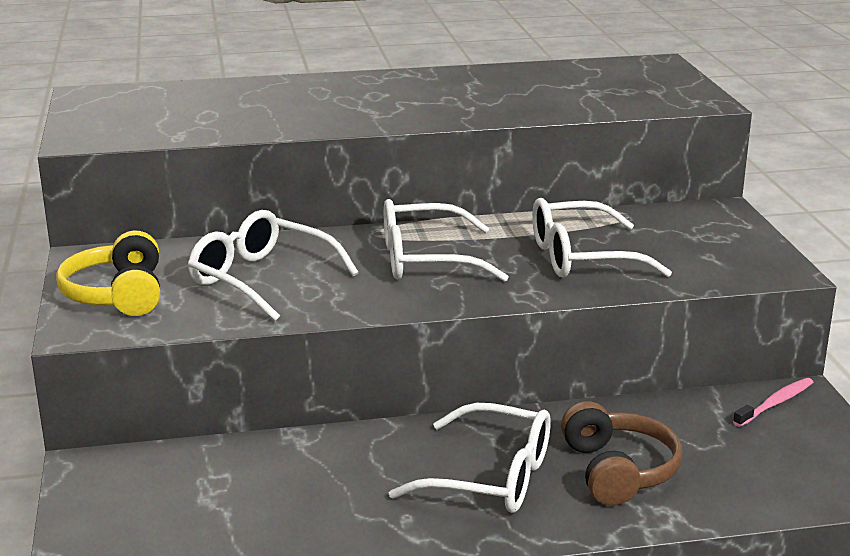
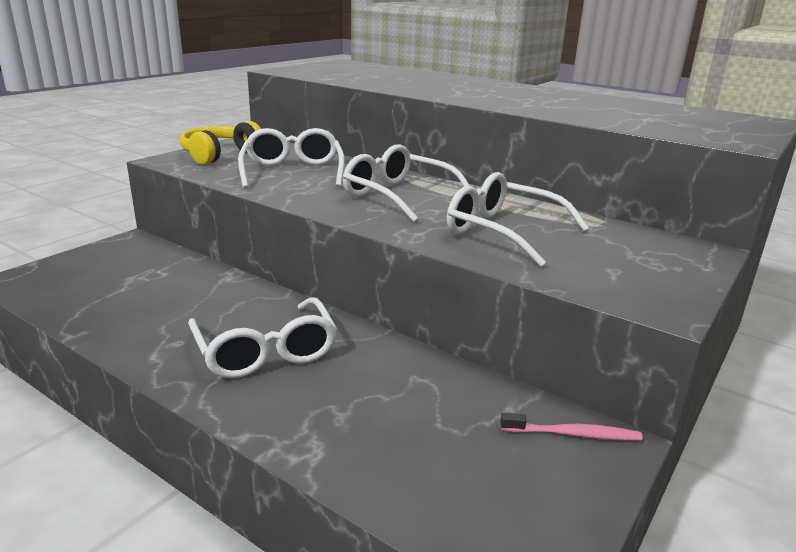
camera: 45 degrees right, 0 degrees up
(618, 471) = (345, 399): brown headphones -> none

